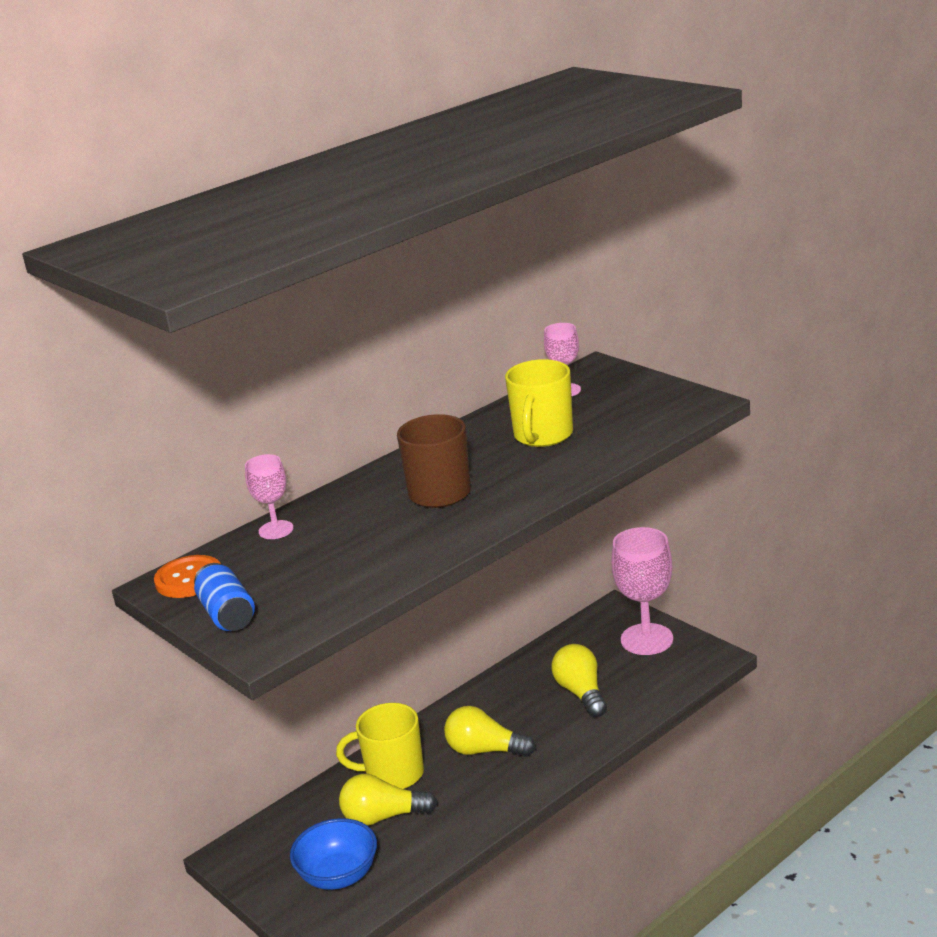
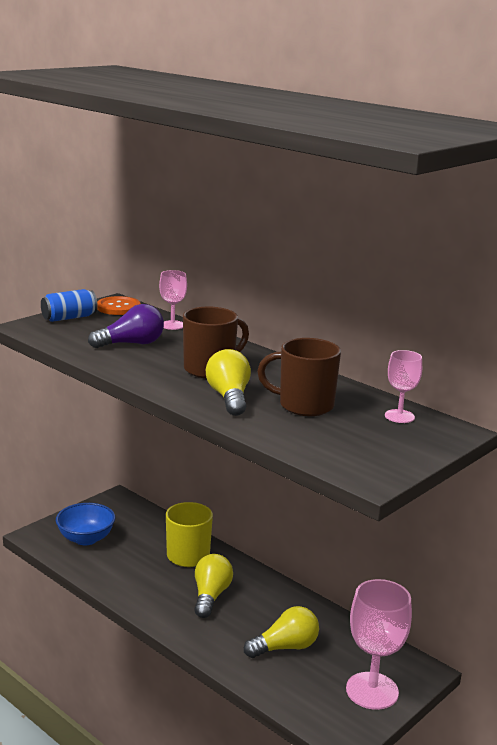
camera: 80 degrees right, 5 degrees down
(346, 552) = (131, 344): none -> purple light bulb
(383, 817) = (141, 553): yellow light bulb -> yellow light bulb (229, 398)
(542, 436) = (304, 405): yellow mug -> brown mug

